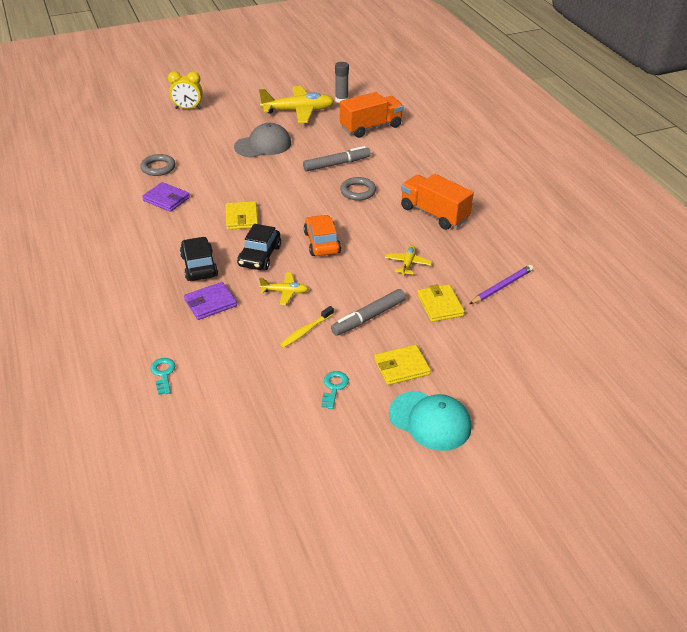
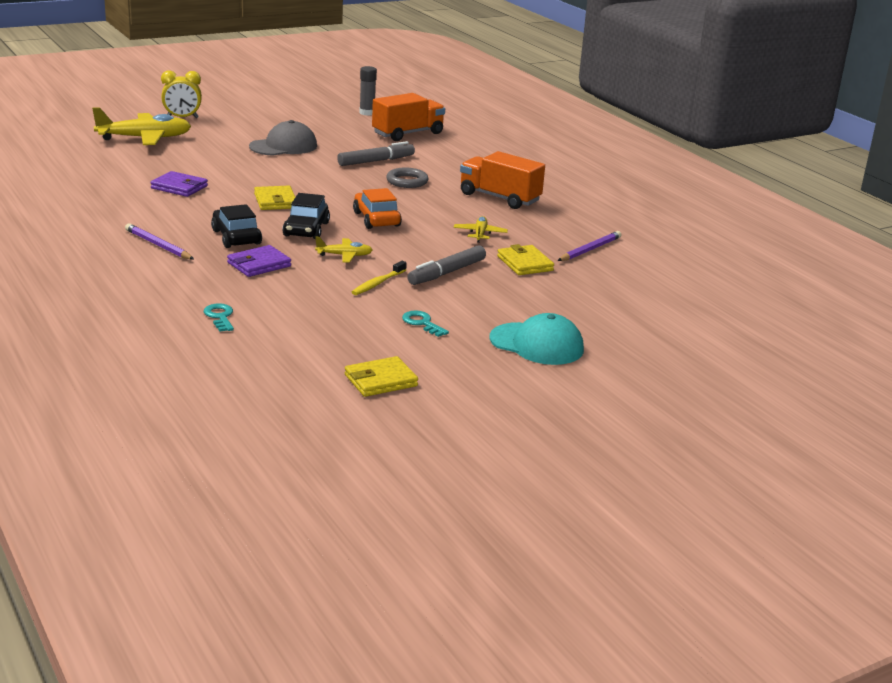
camera: 10 degrees left, 15 degrees down
(133, 276) = (158, 245): none -> purple pencil
(158, 167) = (161, 163): grey ring -> none
(298, 111) = (318, 121): yellow plane -> yellow plane (144, 138)
(334, 387) = (422, 323): turquoise key -> turquoise key turned 45 degrees counterclockwise
(401, 367) = (494, 307): yellow wallet -> yellow wallet (380, 380)

